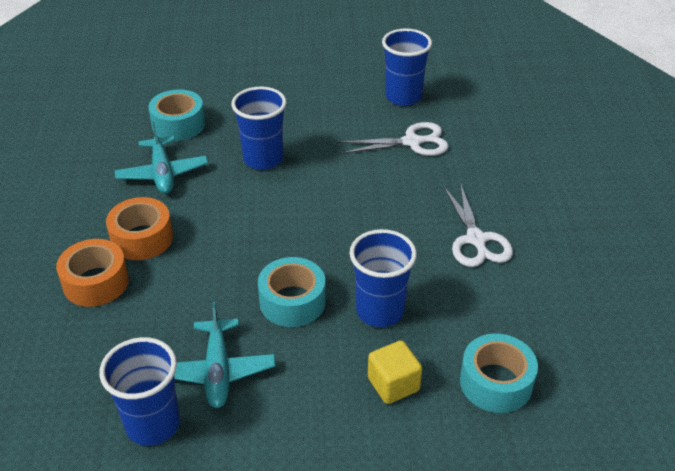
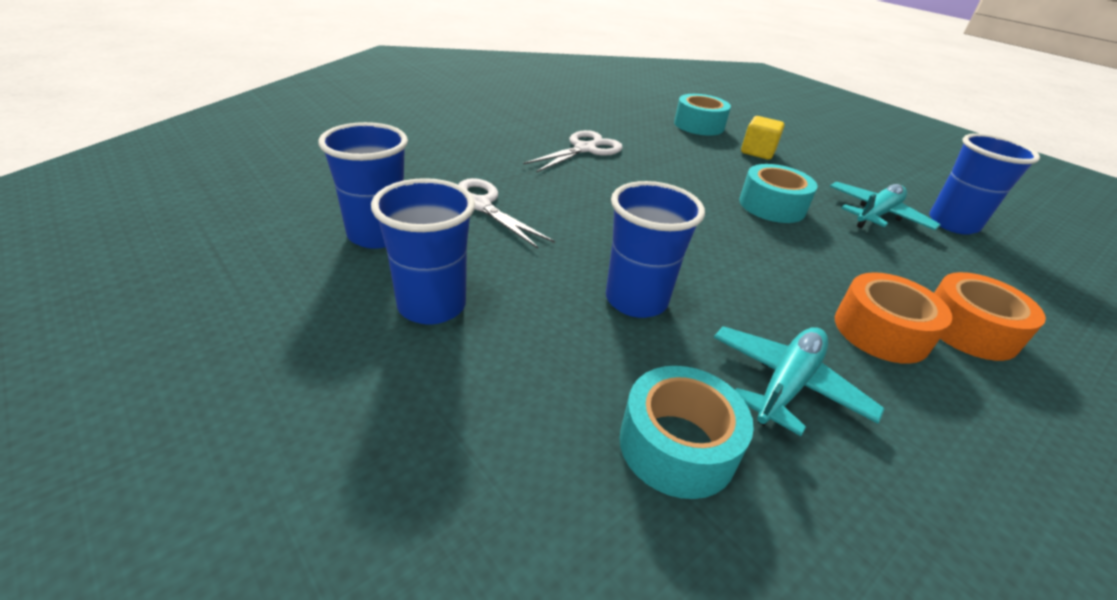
camera: 130 degrees left, 5 degrees down
(380, 311) = (715, 169): blue cup -> blue cup (432, 305)

